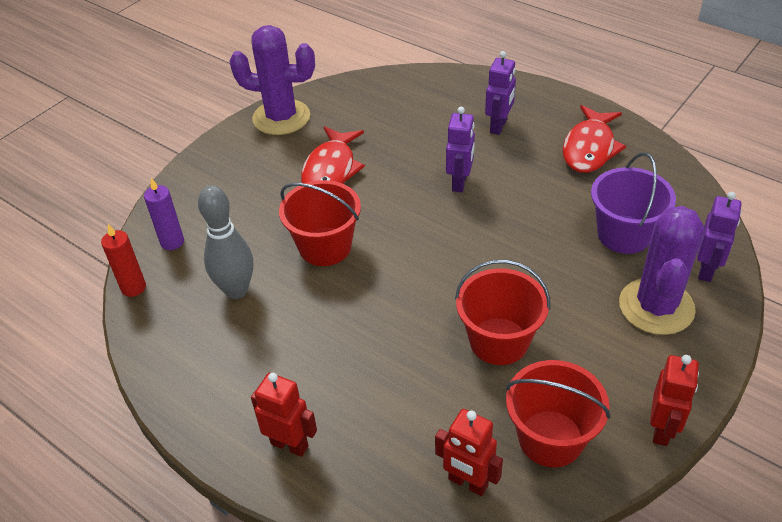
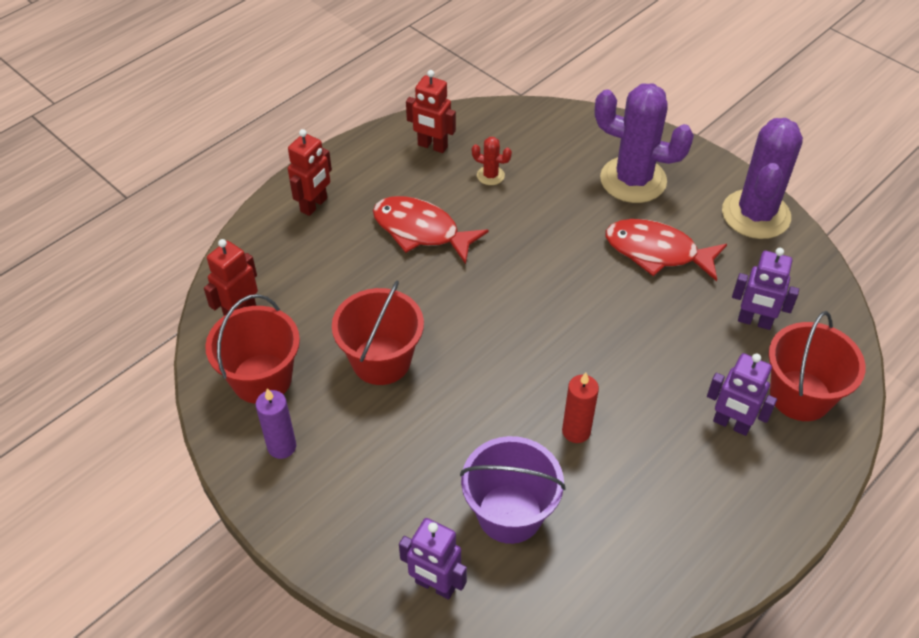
camera: 95 degrees right, 5 degrees up
(133, 287) = (507, 111): red candle -> red candle (576, 431)
(172, 242) = (561, 133): purple candle -> purple candle (282, 446)
(236, 290) = (490, 175): grey bowling pin -> red cactus
(325, 246) = (536, 240): red bucket -> red bucket (800, 395)
(460, 183) = (623, 365): purple robot -> purple robot (754, 321)
(589, 148) = (678, 519): red fish -> red fish (421, 231)
(656, 306) = (391, 513): purple cactus -> purple cactus (633, 180)
(662, 429) = (241, 469): red robot -> red robot (432, 146)

